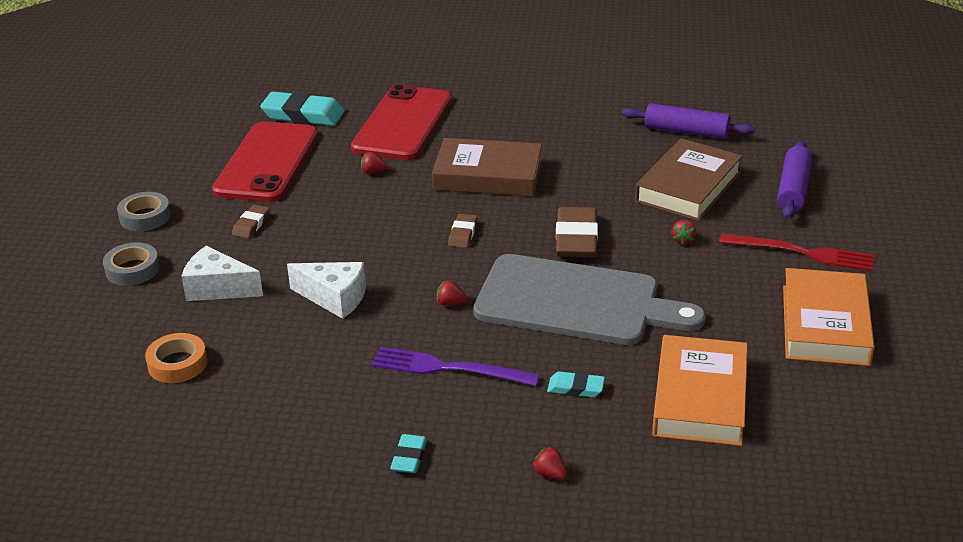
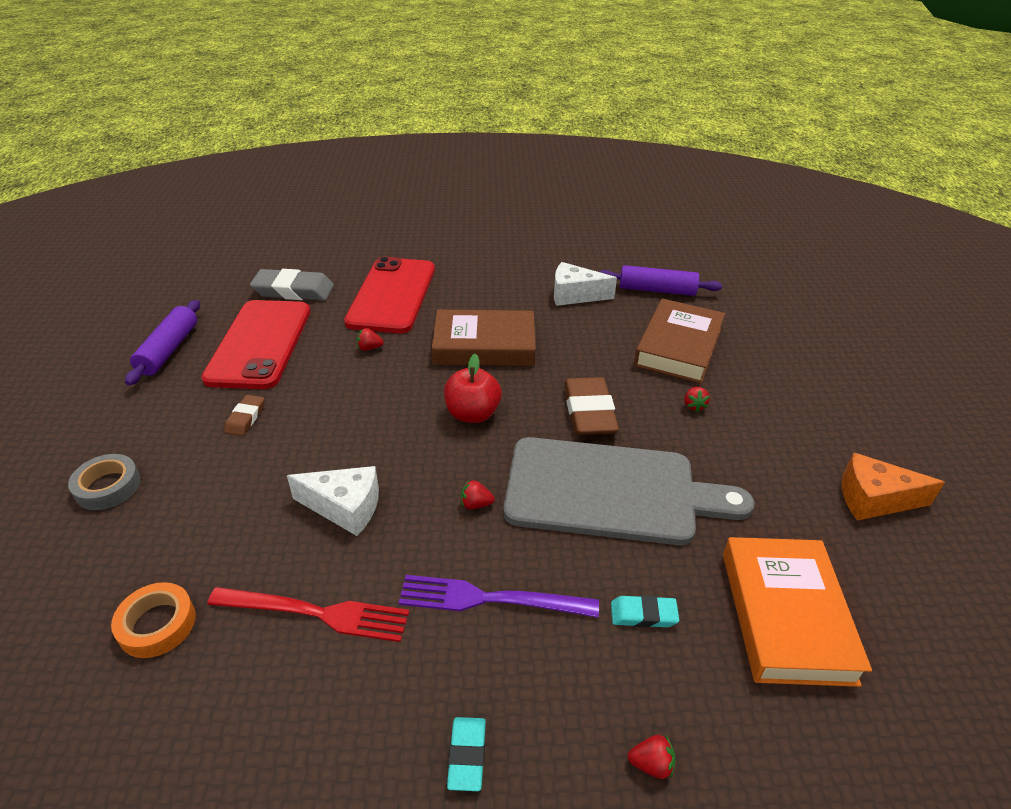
camera: 10 degrees left, 5 degrees up
(145, 217) = (127, 416): grey tape -> none
(218, 288) = (208, 505): white cheese -> white cheese (575, 295)
(303, 115) = (293, 290): turquoise eraser -> grey eraser
(463, 234) = (472, 414): brown eraser -> red apple
(550, 474) = (651, 764): red strawberry -> red strawberry turned 150 degrees clockwise
(793, 189) = (775, 343): purple rolling pin -> purple rolling pin (169, 350)
(802, 253) = (813, 413): red fork -> red fork (316, 613)
(825, 325) = (874, 499): orange book -> orange cheese

